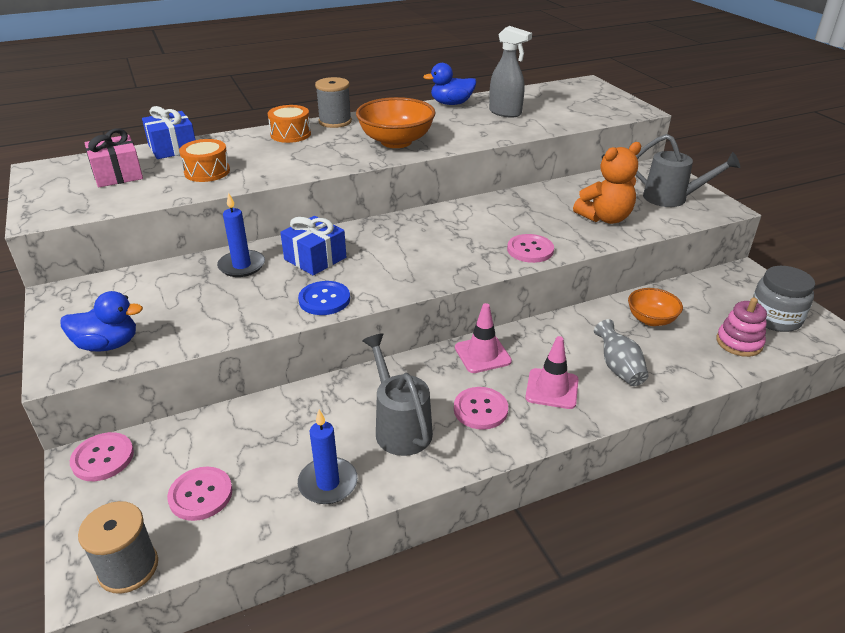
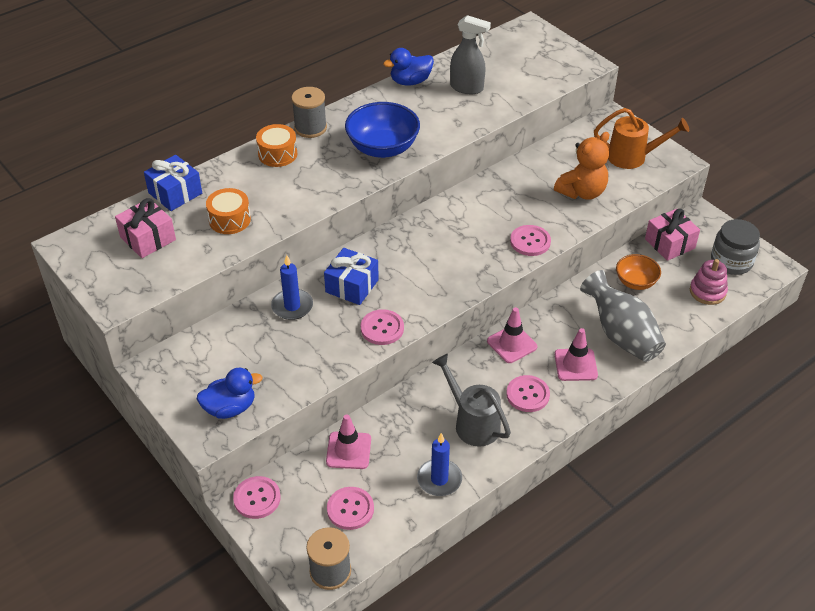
camera: 15 degrees left, 10 degrees up
(239, 428) = (348, 450): none -> pink traffic cone
(324, 299) = (382, 328): blue button -> pink button
(396, 142) = (383, 148): orange bowl -> blue bowl
(618, 368) = (621, 335): grey vase -> grey vase, size x1.68
(672, 198) = (633, 157): grey watering can -> orange watering can
(701, 291) = (669, 243): none -> pink gift

